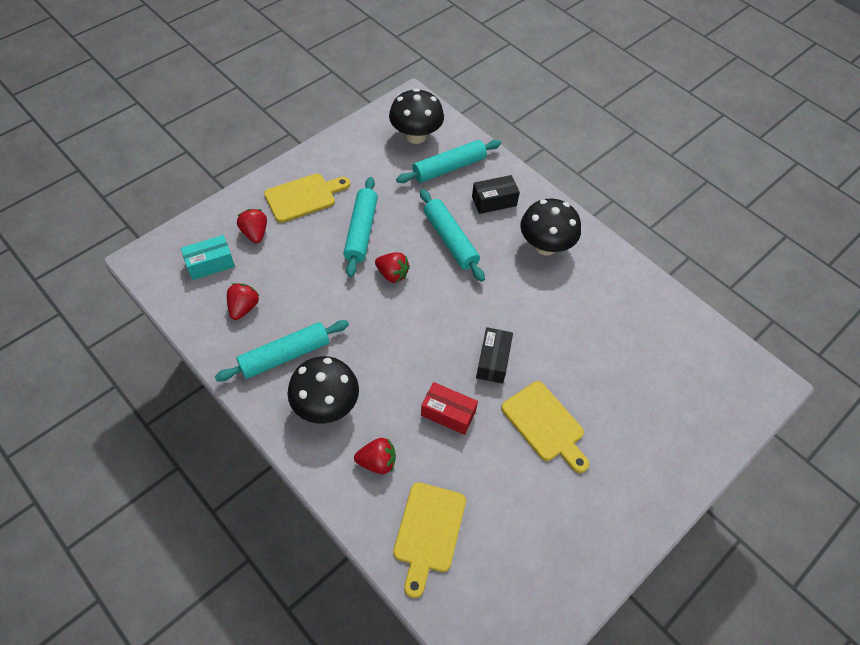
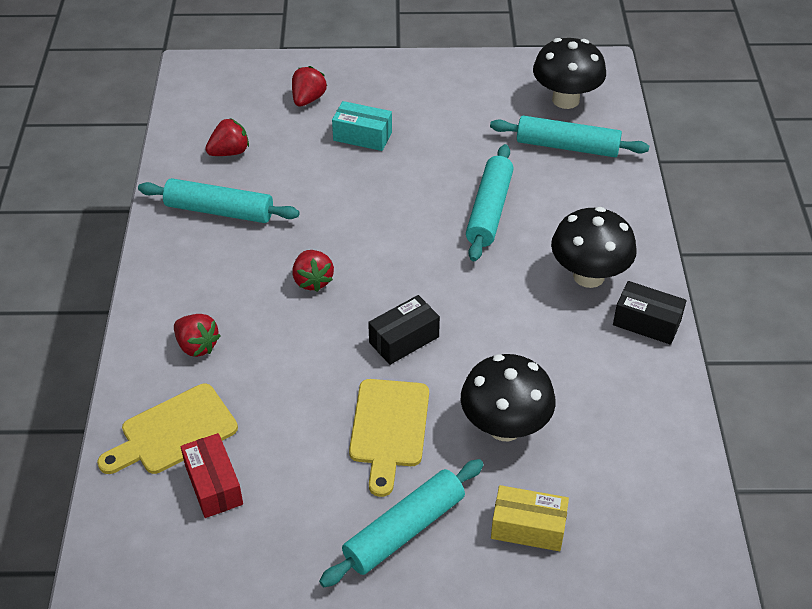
camera: 45 degrees right, 10 degrees down
(210, 264) = (242, 102): turquoise box -> turquoise box (362, 136)
(303, 197) = (387, 93): yellow cutting board -> none
(326, 405) = (207, 272): black mushroom -> black mushroom (505, 426)
(361, 231) = (408, 152): turquoise rolling pin -> turquoise rolling pin (404, 530)
(392, 274) = (394, 205): red strawberry -> red strawberry (312, 280)
(448, 413) = (306, 353): red box -> red box (213, 485)
(494, 201) = (581, 203): black box -> black box (646, 323)
(672, 424) = (528, 527): none -> yellow box

